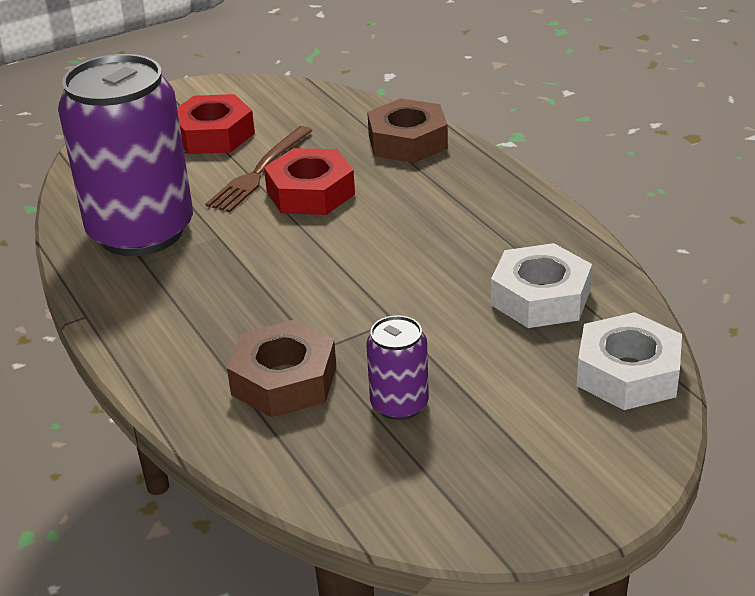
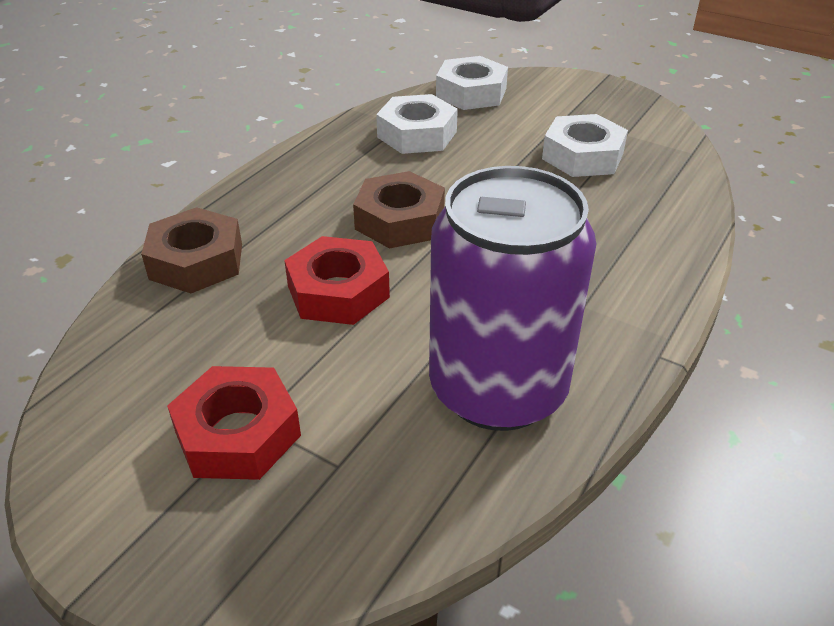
camera: 120 degrees left, 5 degrees up
(259, 172) = (314, 347): brown fork -> none
(284, 380) = (612, 208): brown nut -> brown nut (400, 220)
(399, 404) = (582, 156): purple can -> white nut

